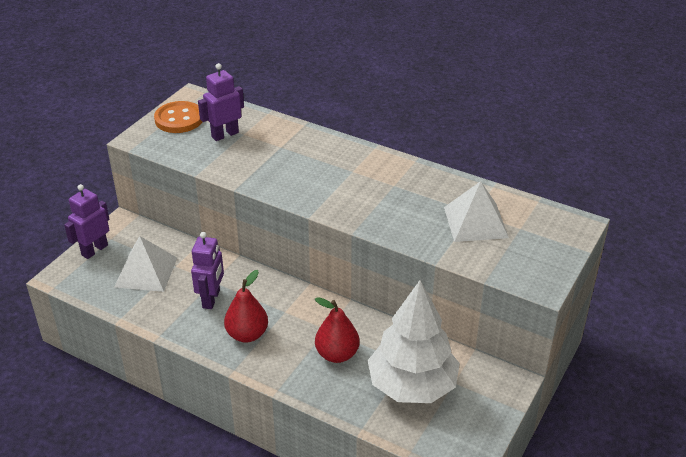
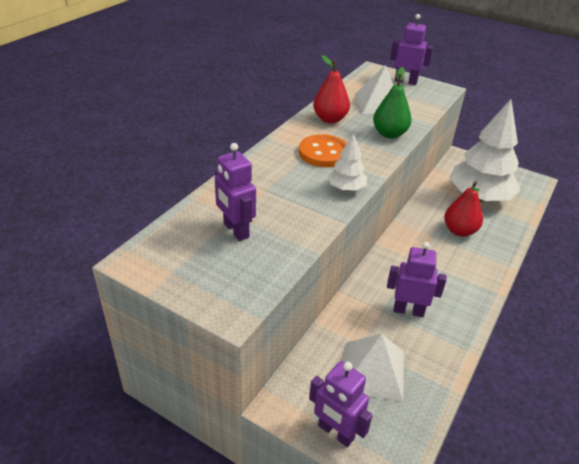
camera: 90 degrees left, 0 degrees up
(179, 119) = (190, 271): orange button -> orange button (323, 153)
(247, 334) = (451, 284): red pear -> red pear (330, 119)
(287, 191) = (346, 188): none -> white tree
(400, 225) = (389, 134): none -> green pear
(552, 250) = (405, 81): none -> purple robot

